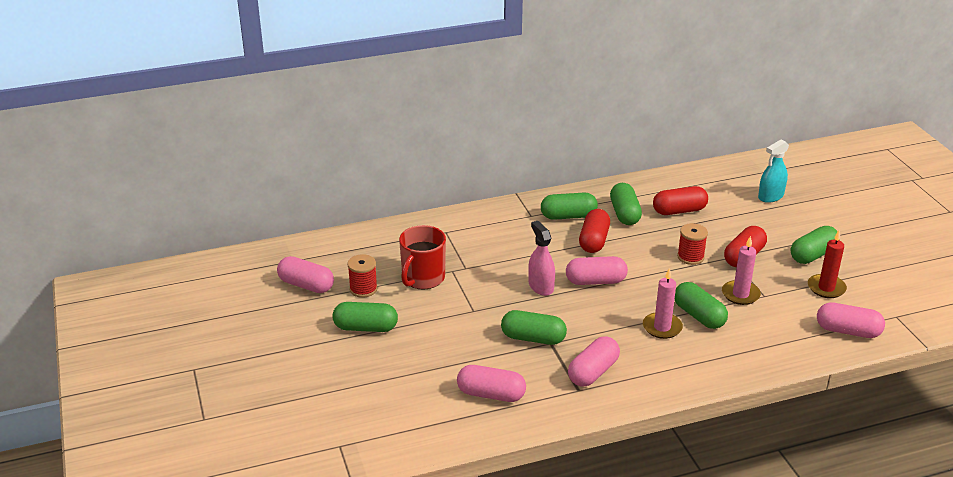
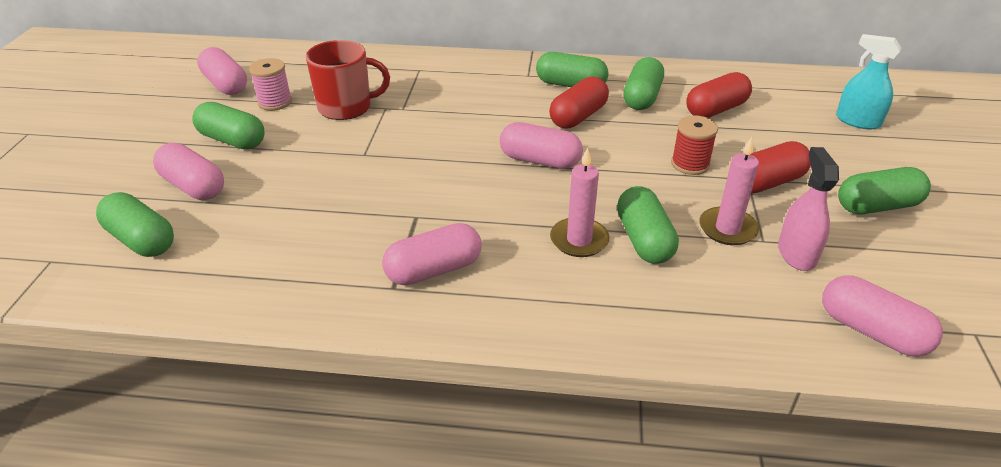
camera: 25 degrees right, 5 degrees up
(363, 289) = (275, 102): red spool -> pink spool
(422, 278) = (346, 107): red mug -> red mug turned 150 degrees counterclockwise
(491, 394) = (281, 257): pink capsule -> pink capsule (193, 186)
(533, 338) = (400, 205): green capsule -> green capsule (141, 240)
(541, 286) = (467, 149): pink spray bottle -> pink spray bottle (796, 254)
(679, 211) = (716, 109): red capsule -> red capsule turned 45 degrees counterclockwise
(770, 196) = (858, 121): turquoise spray bottle -> turquoise spray bottle turned 45 degrees clockwise
(826, 288) = (872, 256): red candle -> none

